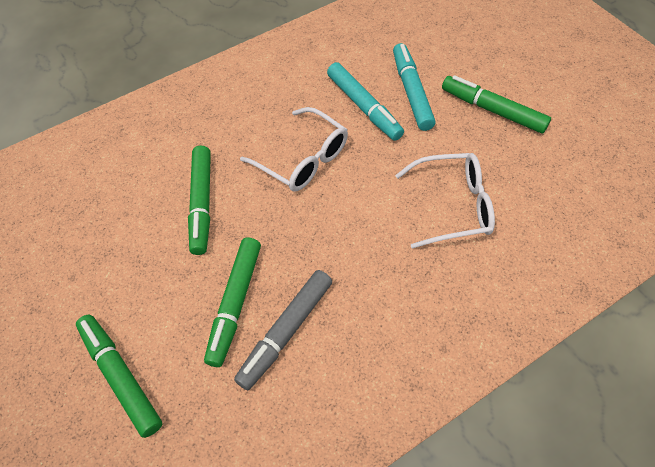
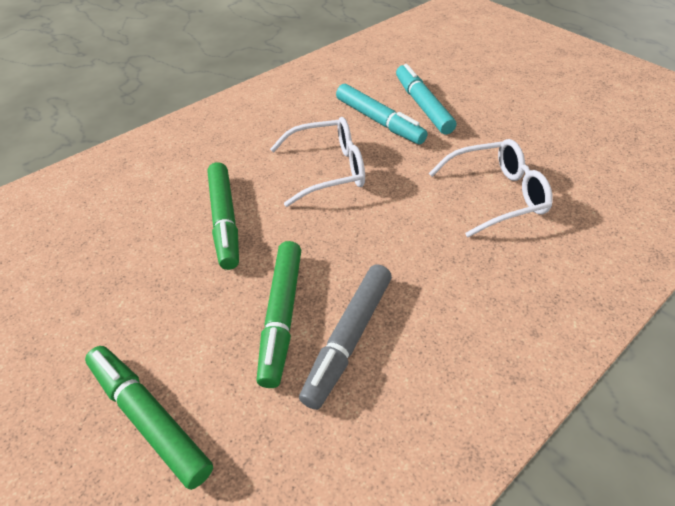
camera: 10 degrees left, 10 degrees down
(302, 159) = (327, 170): white glasses -> white glasses turned 45 degrees counterclockwise
(492, 110) = (506, 113): green marker -> none

